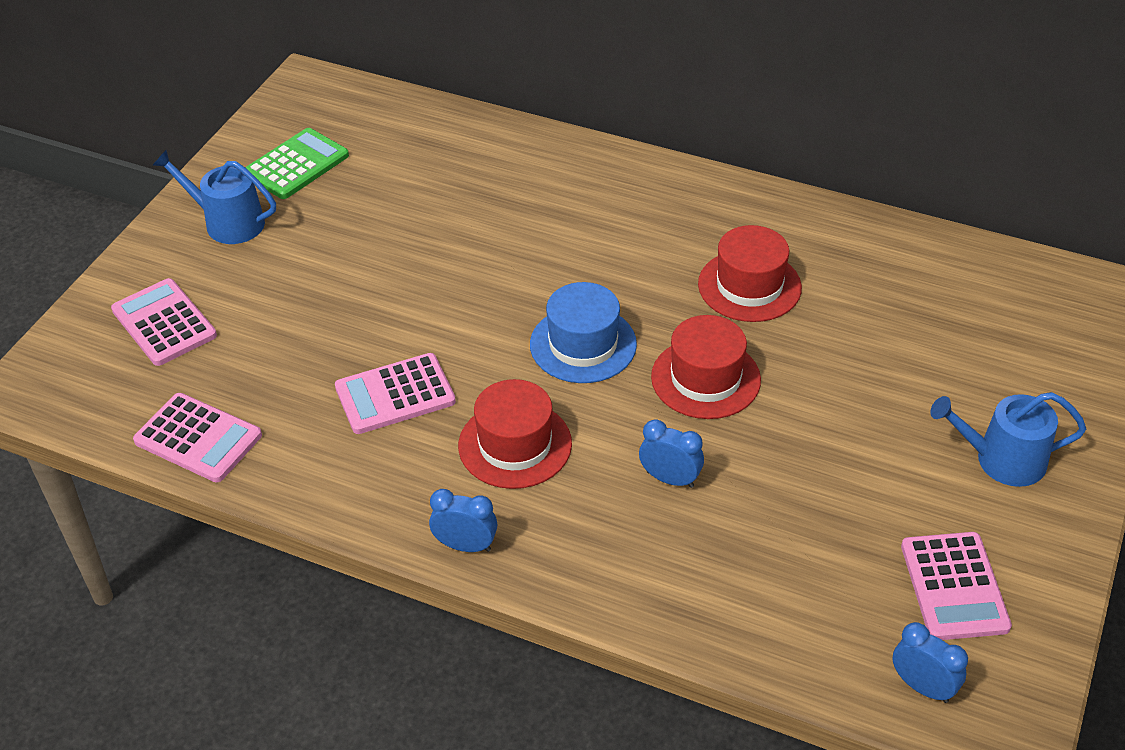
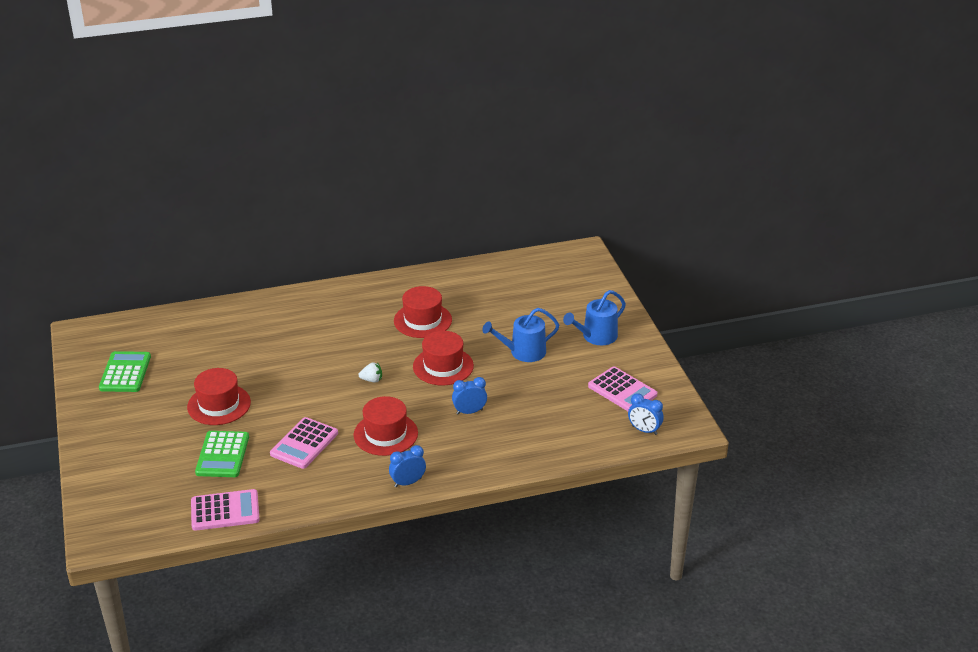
camera: 40 degrees left, 10 degrees down
(164, 323) = (141, 475): pink calculator -> none
(228, 223) = (119, 416): blue watering can -> blue watering can (523, 352)
(281, 351) = (222, 455): none -> green calculator
(353, 272) = (219, 405): none -> red hat
(583, 344) = (372, 380): blue hat -> white strawberry
(922, 687) = (644, 430): blue clock -> blue clock turned 150 degrees counterclockwise

